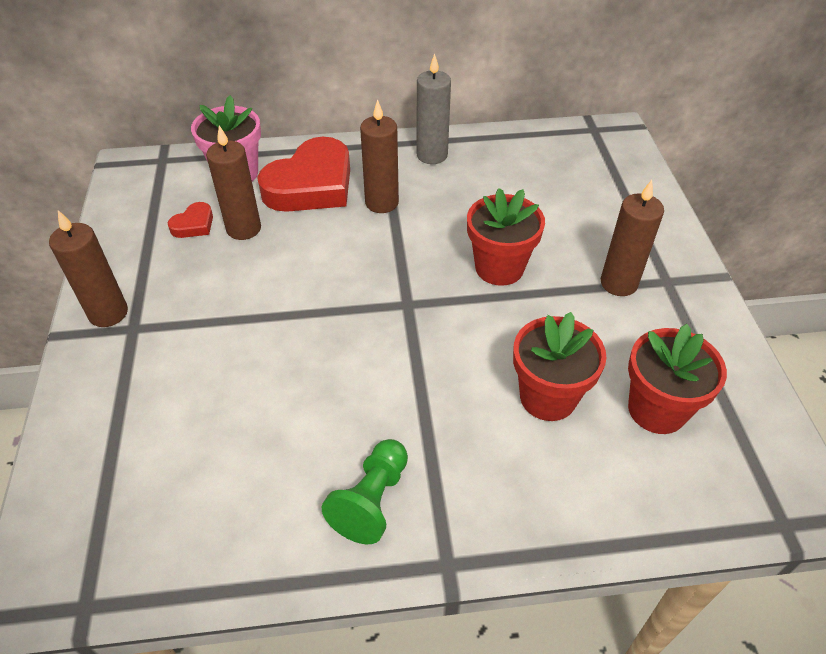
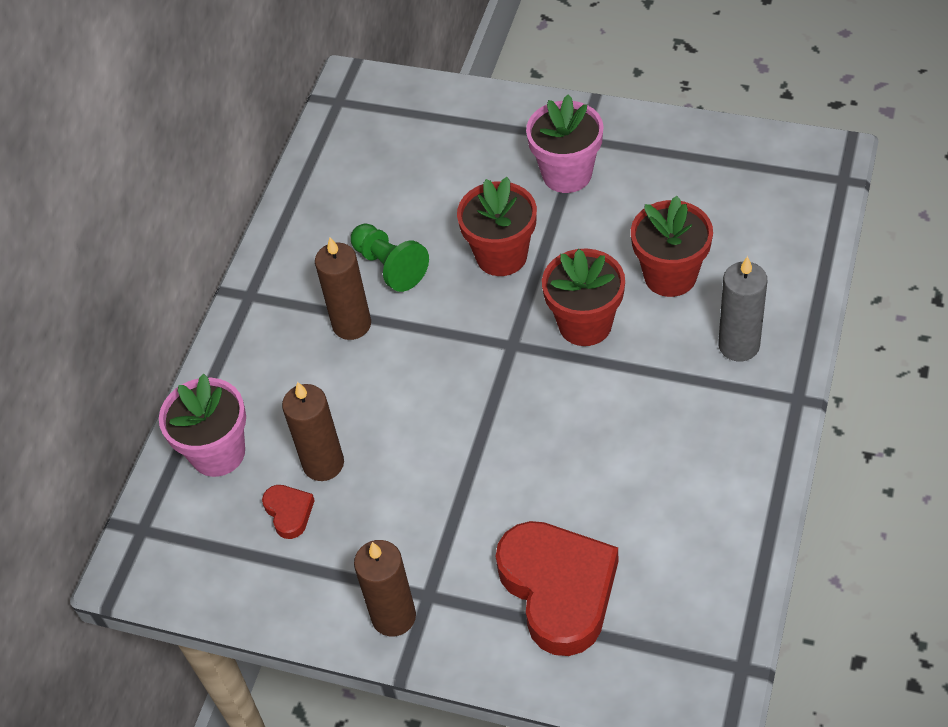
camera: 60 degrees left, 5 degrees up
(311, 185) = (283, 382): red heart -> red heart (558, 589)
(372, 500) = (721, 433): green pawn -> green pawn (389, 266)
(432, 155) = (297, 256): grey candle -> grey candle (739, 345)
(618, 283) = (567, 174): brown candle -> pink flower pot
(656, 409) = (714, 208): red flower pot -> red flower pot (585, 324)

